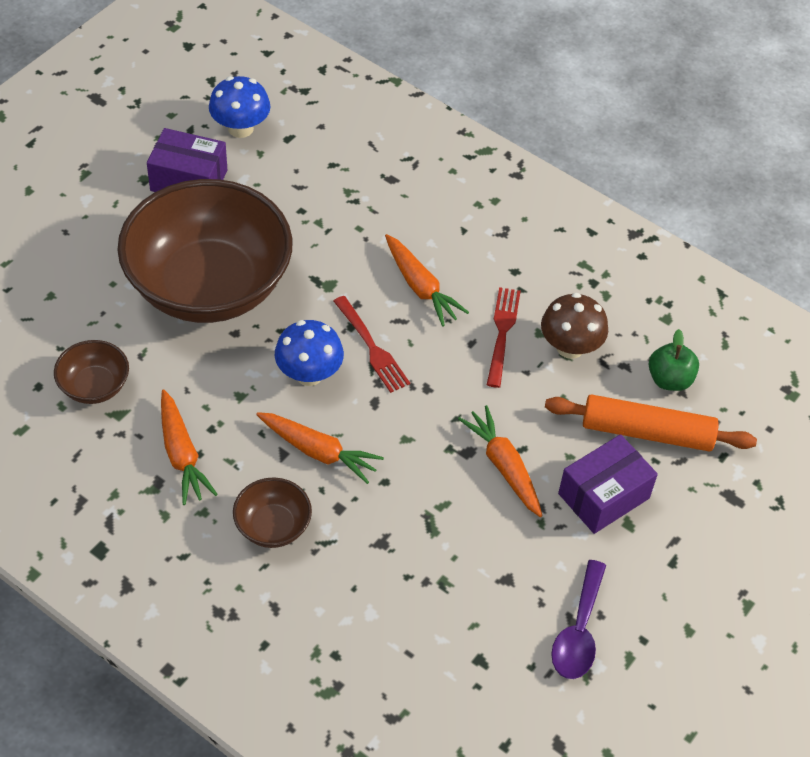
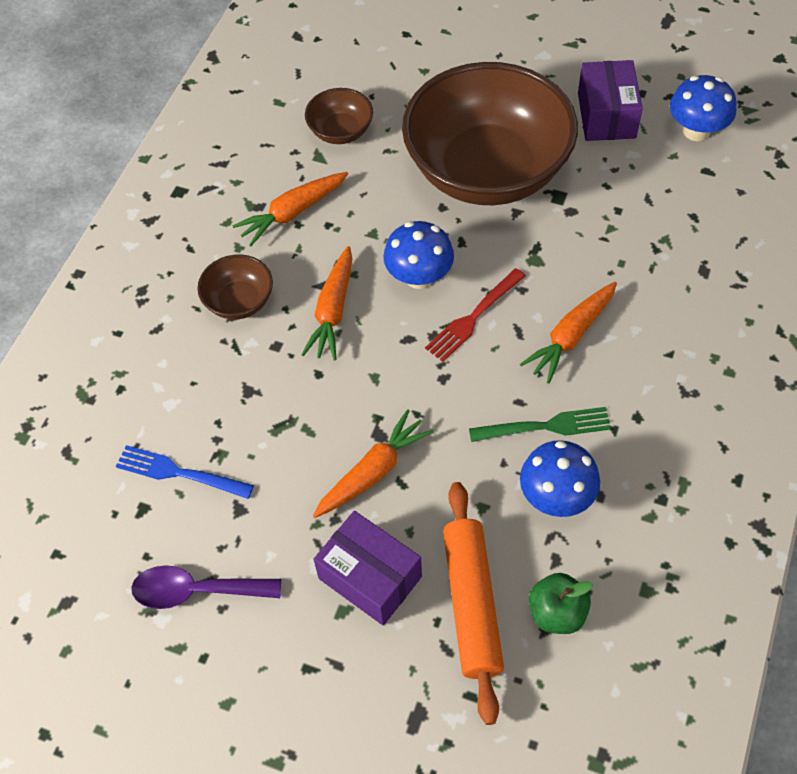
camera: 80 degrees right, 5 degrees up
(452, 621) = (179, 473): none -> blue fork
(502, 333) = (545, 426): red fork -> green fork
(570, 347) = (556, 497): brown mushroom -> blue mushroom

